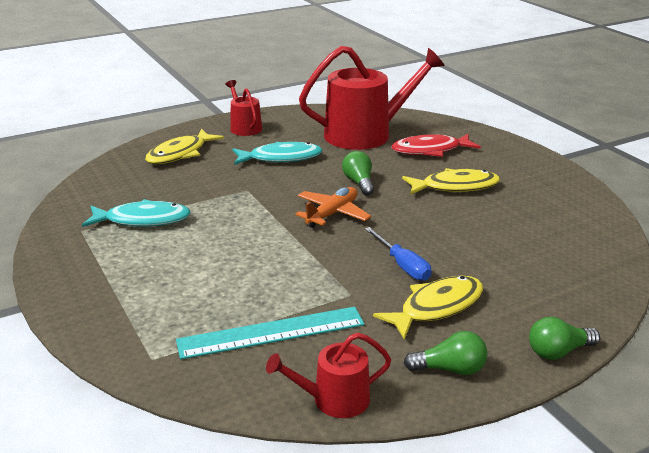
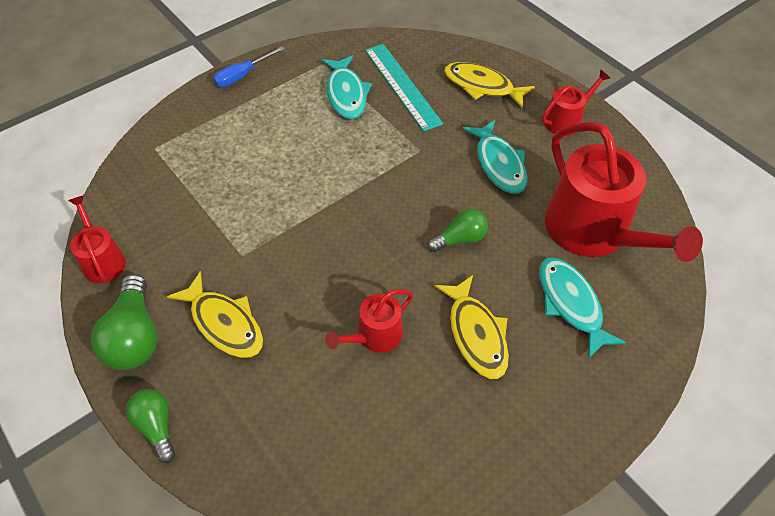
camera: 80 degrees right, 25 degrees up
(271, 332) = (185, 209): turquoise ruler -> turquoise ruler (402, 86)
(332, 214) = (384, 224): orange plane -> none
(403, 265) = (294, 291): blue screwdriver -> blue screwdriver (242, 76)
(430, 150) = (571, 304): red fish -> turquoise fish
(450, 369) = (134, 336): green light bulb -> green light bulb, size x1.60
(455, 228) = (375, 336): none -> red watering can

